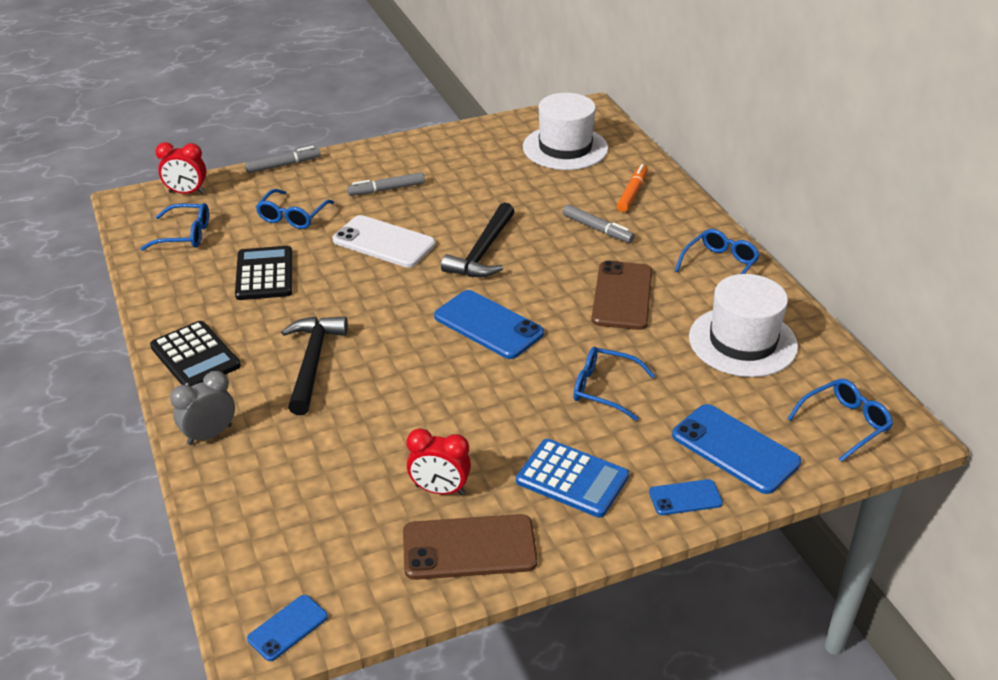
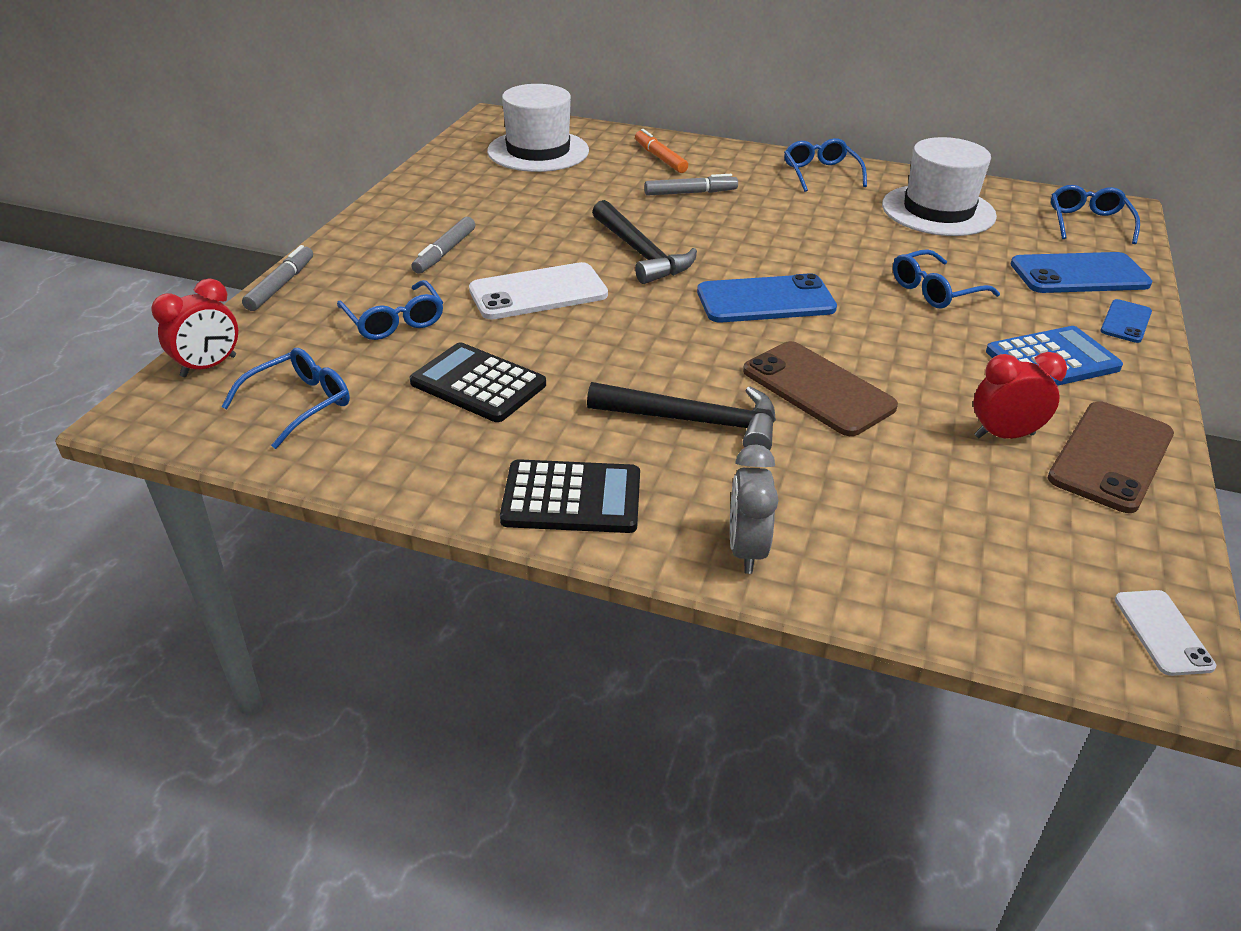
camera: 50 degrees left, 0 degrees up
(287, 628) = (1162, 632): blue phone -> white phone
(312, 362) = (695, 421): black hammer -> black hammer turned 150 degrees clockwise
(439, 490) = (1004, 435): red clock -> red clock turned 150 degrees counterclockwise
(622, 296) = (807, 226): brown phone -> brown phone (818, 389)

